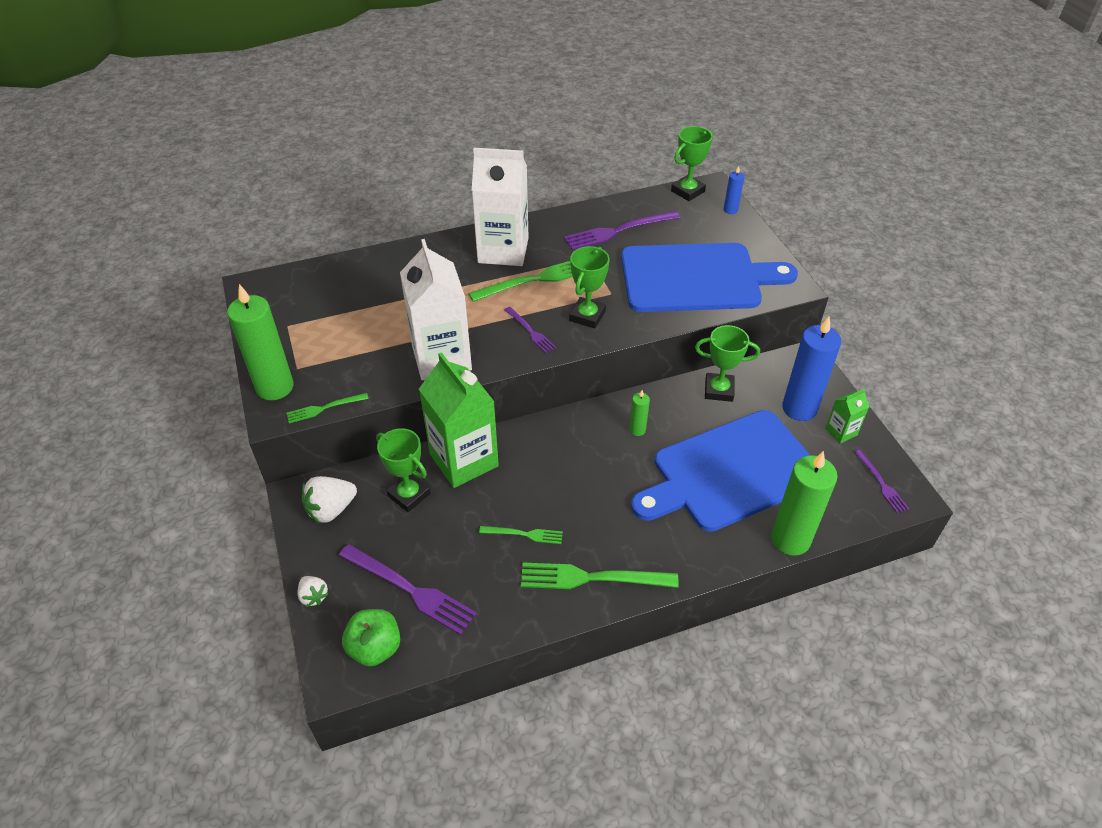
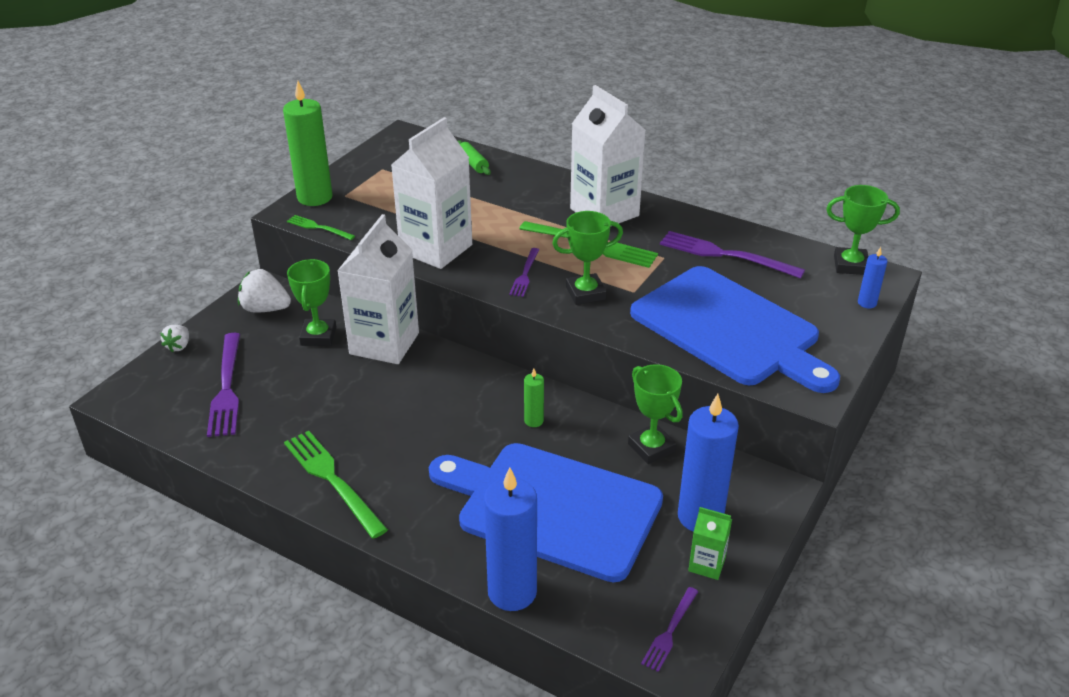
camera: 50 degrees right, 10 degrees down
(351, 274) = (473, 164): none -> green rolling pin
(375, 648) = (158, 401): green apple -> none
(464, 460) = (384, 343): green carton -> white carton
(524, 534) = (340, 417): green fork -> none
(790, 539) = (512, 592): green candle -> blue candle

